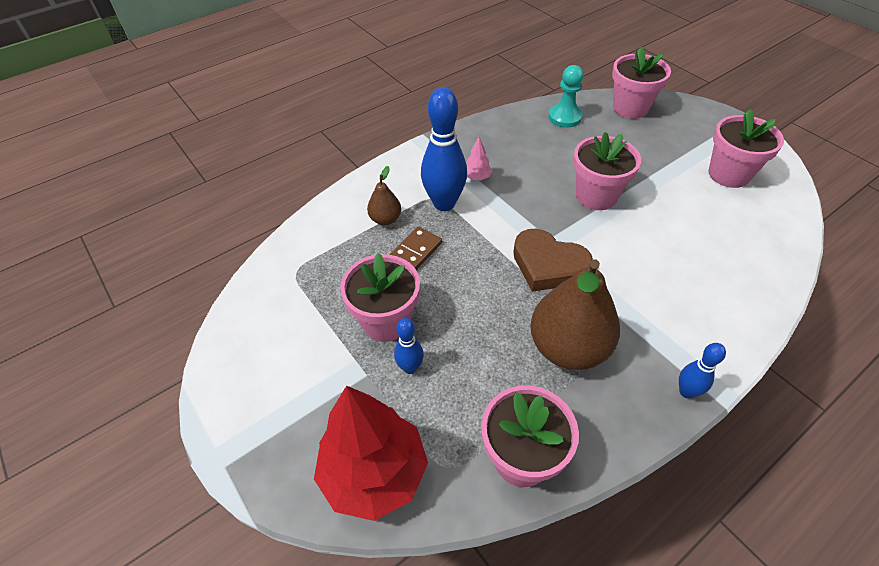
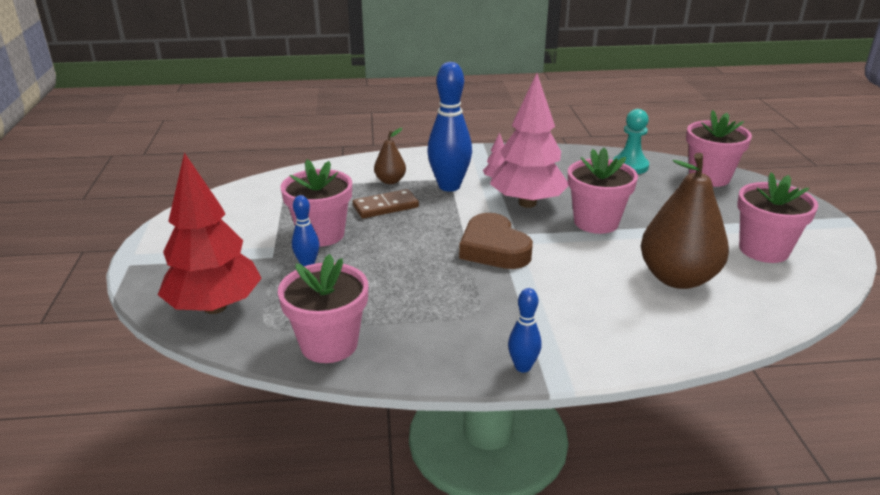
camera: 30 degrees right, 20 degrees down
(526, 196) = (527, 203): none -> pink tree
(568, 347) = (448, 300): brown pear -> brown pear (677, 278)

